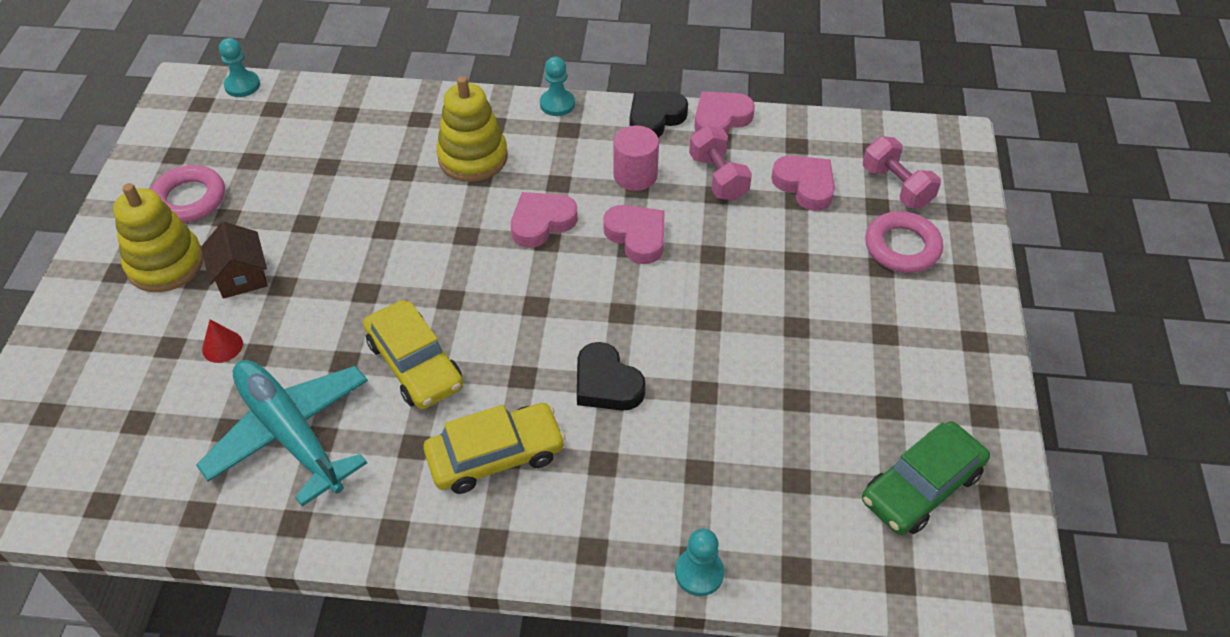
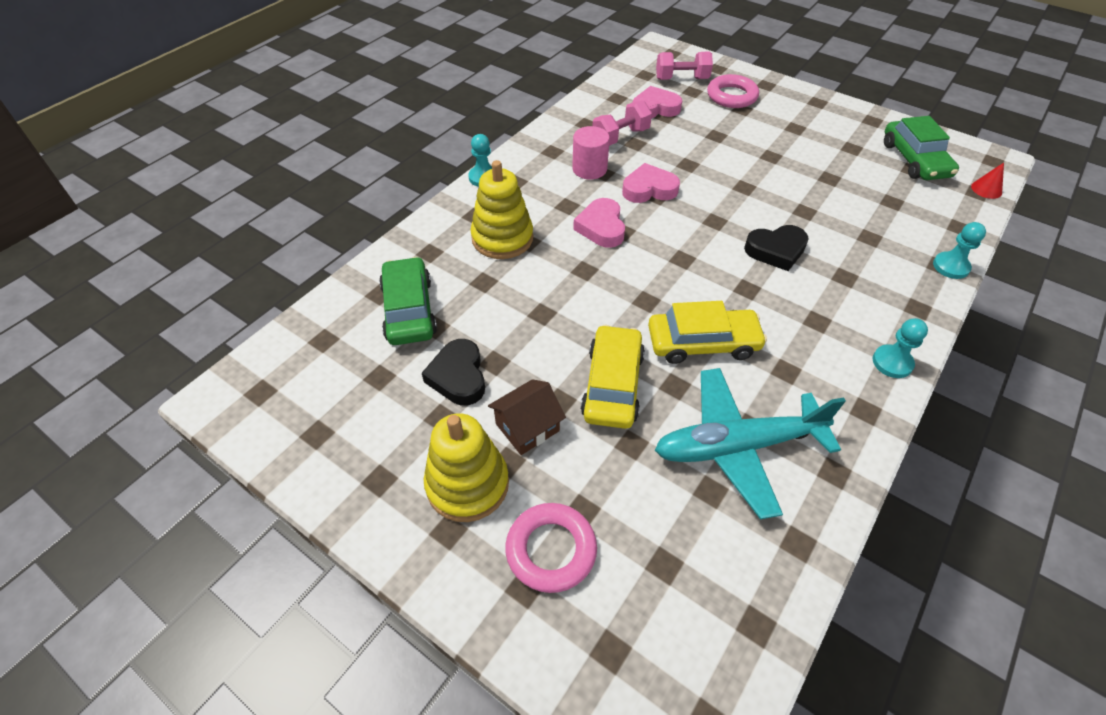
camera: 60 degrees left, 0 degrees up
(189, 199) = (392, 439): pink ring -> pink ring (551, 550)
(222, 346) = (607, 467): red cone -> red cone (986, 189)
(241, 276) = (527, 427): brown house -> brown house turned 45 degrees counterclockwise
(242, 85) = (267, 352): turquoise pawn -> turquoise pawn (892, 362)
(337, 141) = (409, 310): none -> green car
(495, 455) = (816, 327): yellow car -> yellow car (612, 385)
(655, 118) = (541, 141): black heart -> black heart (458, 376)
(718, 177) = (620, 137): pink dumbbell -> pink dumbbell turned 45 degrees counterclockwise
(720, 119) = (567, 116): pink heart -> none

